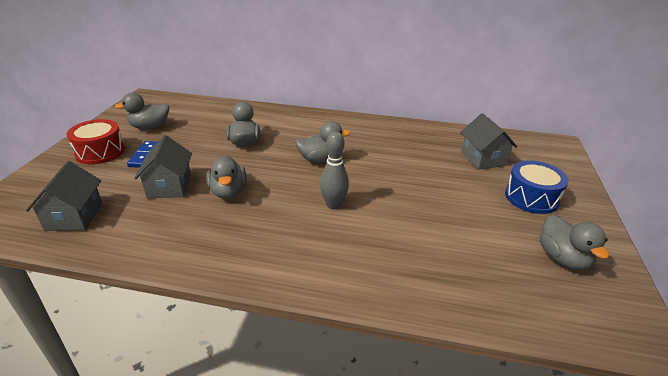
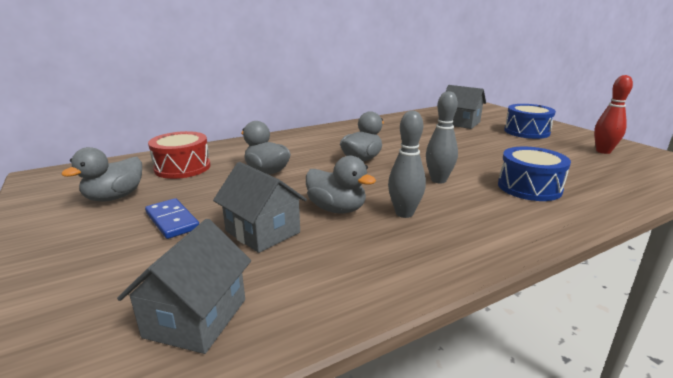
camera: 40 degrees left, 10 degrees down
(74, 216) = (196, 318): grey house -> grey house turned 60 degrees clockwise
(100, 152) = (85, 243): red drum -> red drum (182, 167)
(257, 217) = (404, 213): none -> grey bowling pin
(388, 249) = (529, 187): none -> blue drum
(562, 258) = (603, 151): grey duck -> red bowling pin

